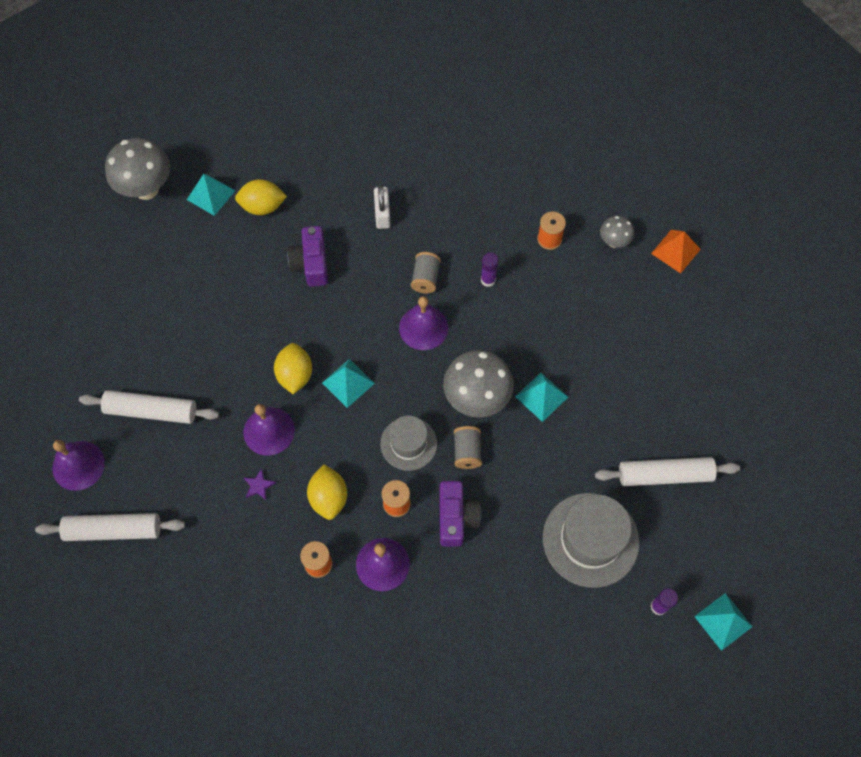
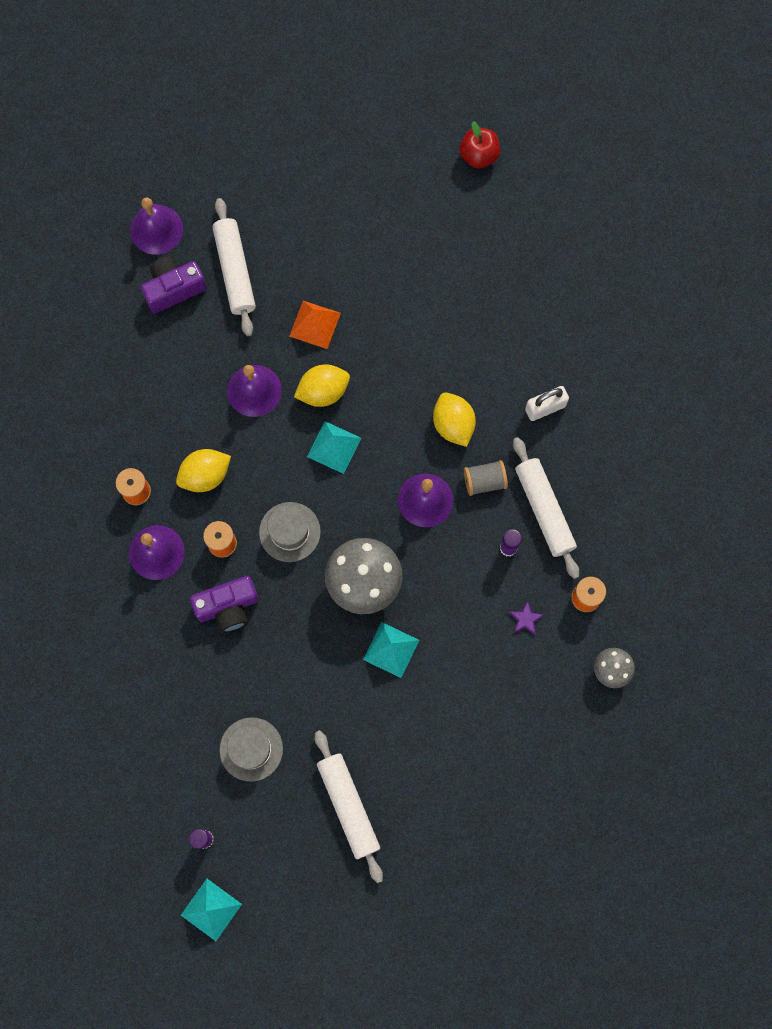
camera: 70 degrees right, 10 degrees up
(114, 530) = (105, 290): white rolling pin -> white rolling pin (544, 510)
(146, 189) = (479, 155): grey mushroom -> red apple
(210, 195) = (498, 222): turquoise pyramid -> none
(259, 486) = (194, 404): purple star -> purple star (525, 619)
(262, 207) = (505, 280): yellow lemon -> yellow lemon (453, 424)
(311, 263) = (456, 357): purple camera -> purple camera (174, 288)
(467, 452) = (301, 593): grey spool -> none
(590, 539) = (251, 749): grey hat -> grey hat, size x0.61
(675, 251) = (626, 744): orange pyramid -> orange pyramid (315, 324)

